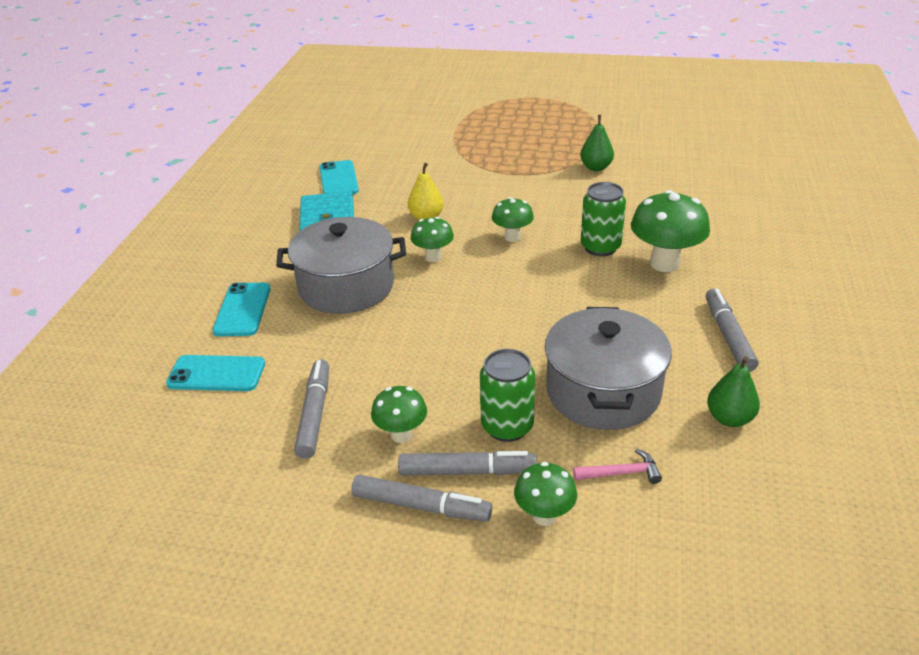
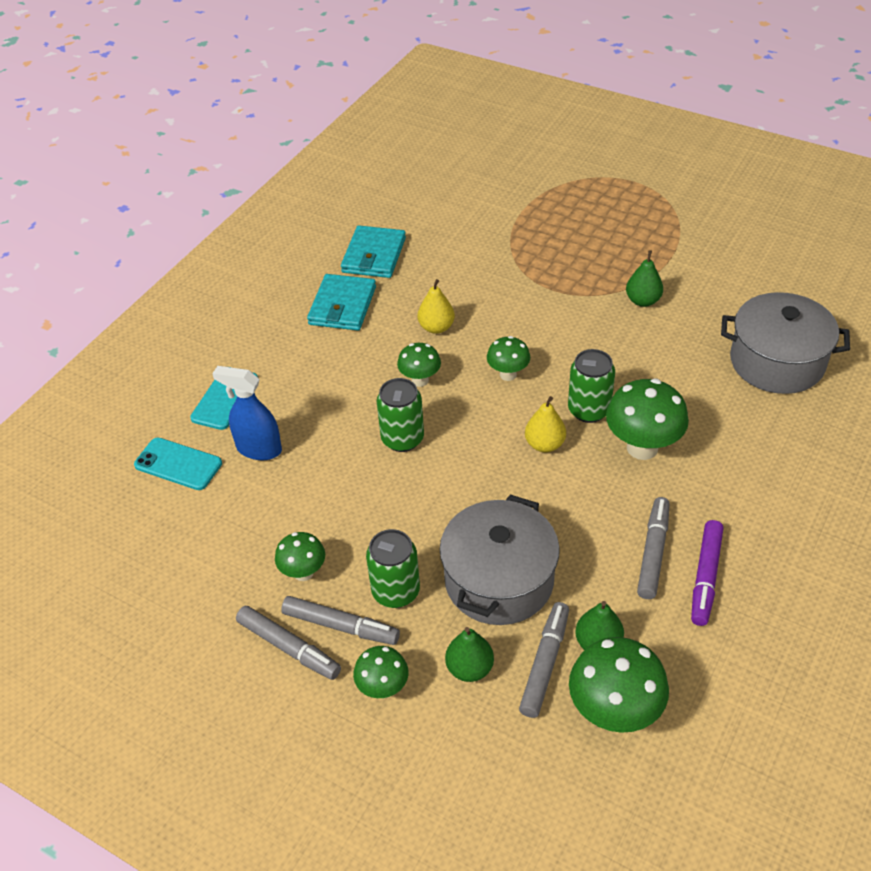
camera: 20 degrees right, 10 degrees up
(299, 342) = (258, 449): none -> blue spray bottle
(314, 414) = (241, 530): grey marker -> grey marker (545, 663)
(338, 179) = (374, 255): turquoise phone -> turquoise wallet
(346, 286) = (325, 395): grey pot -> grey pot (776, 362)
(442, 303) = (402, 439): none -> green can
(577, 279) = (544, 444): none -> yellow pear
(622, 473) = (469, 668): pink hammer -> green pear
(784, 472) = (614, 713): none -> green mushroom
(786, 343) = (705, 577): none -> purple marker

